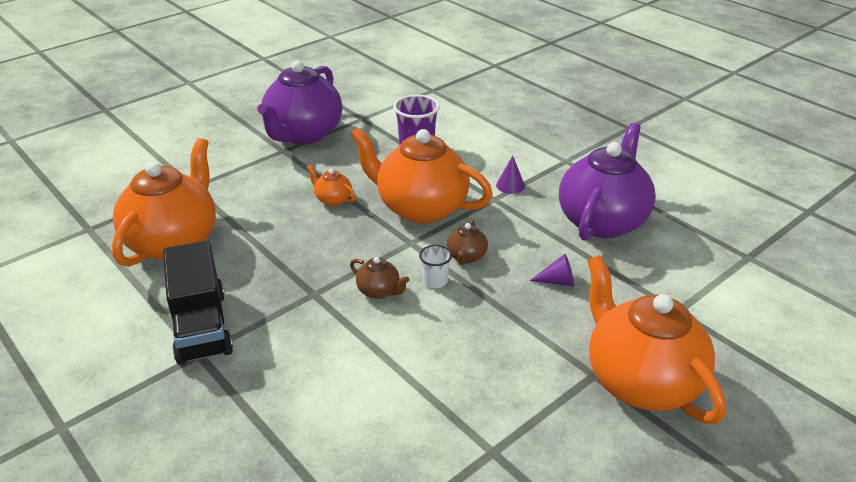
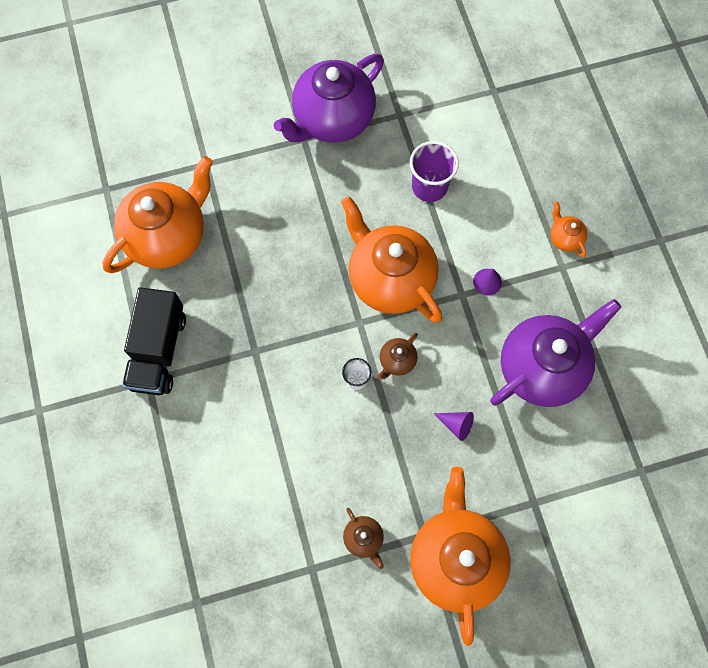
camera: 25 degrees right, 35 degrees up
(332, 199) = (318, 234): orange teapot -> orange teapot (564, 238)
(379, 291) = (307, 371): brown teapot -> brown teapot (364, 538)

